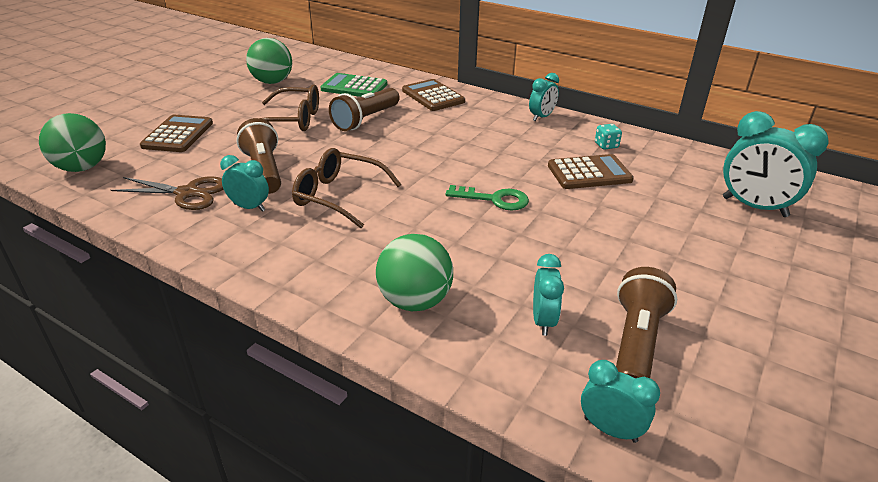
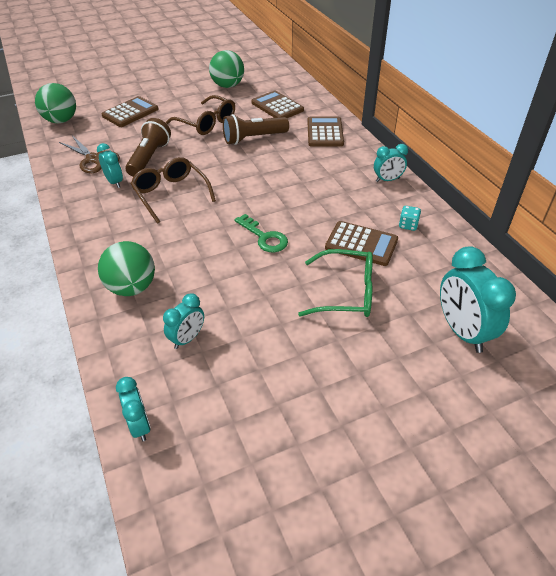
camera: 35 degrees right, 10 degrees up
(354, 87) = (277, 106): green calculator -> brown calculator
(631, 216) = (346, 292): none -> green glasses
(636, 343) = (224, 384): brown flashlight -> none

